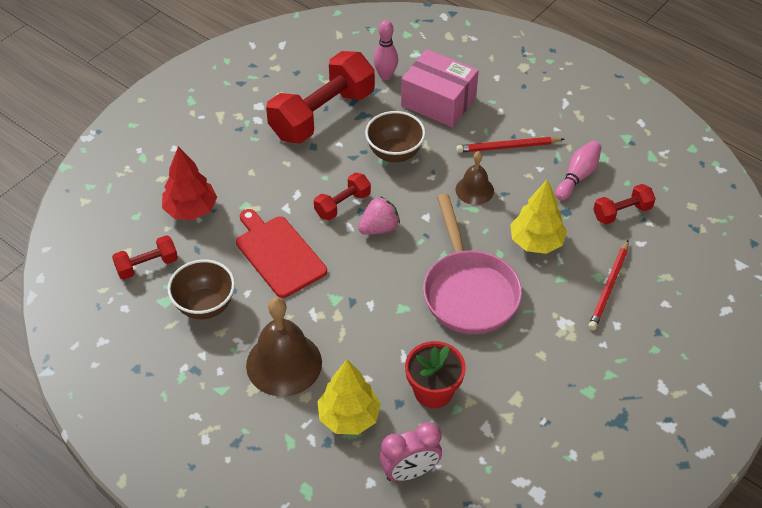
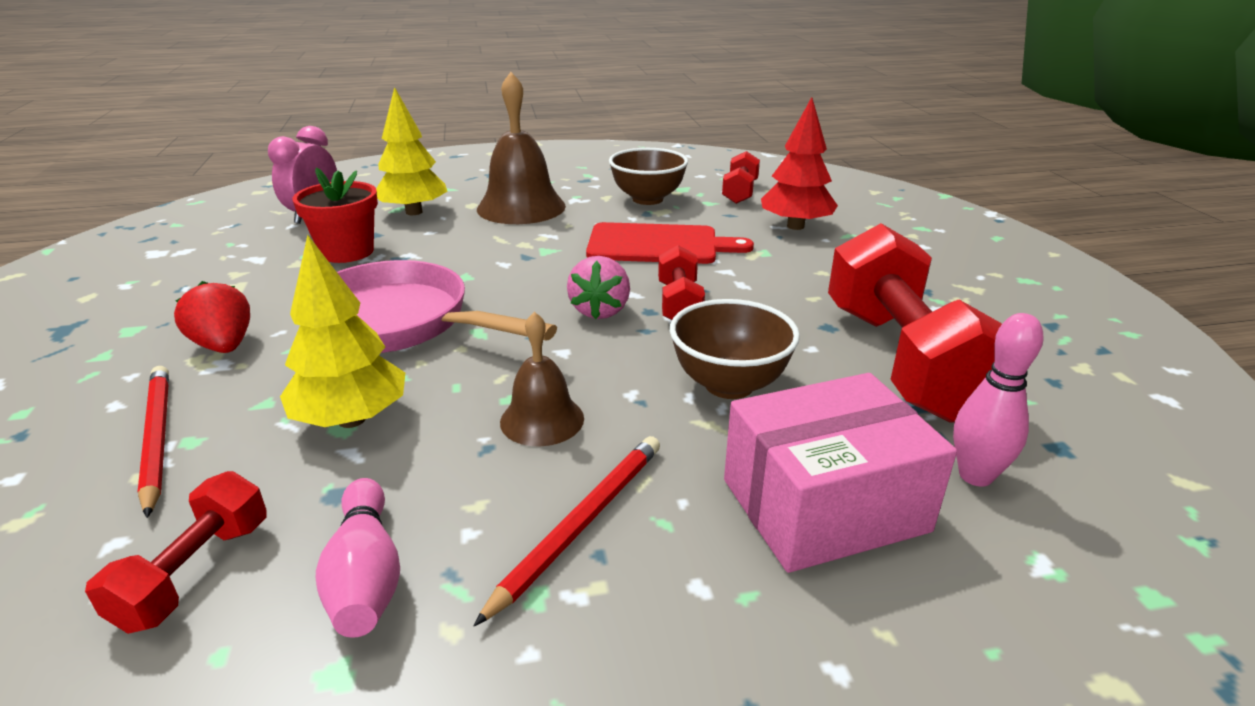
camera: 130 degrees right, 20 degrees down
(554, 336) = (224, 346): none -> red strawberry

